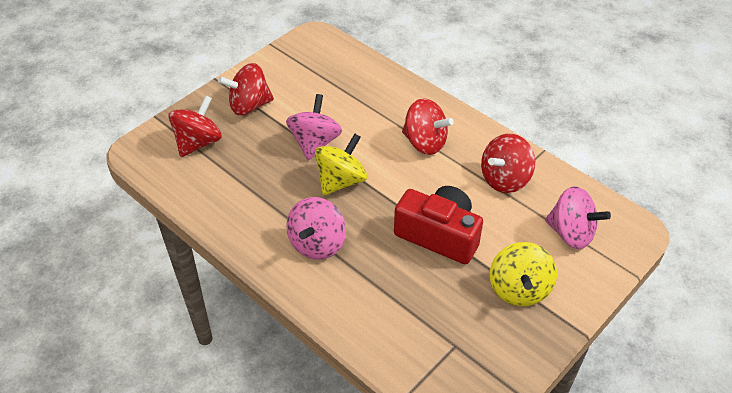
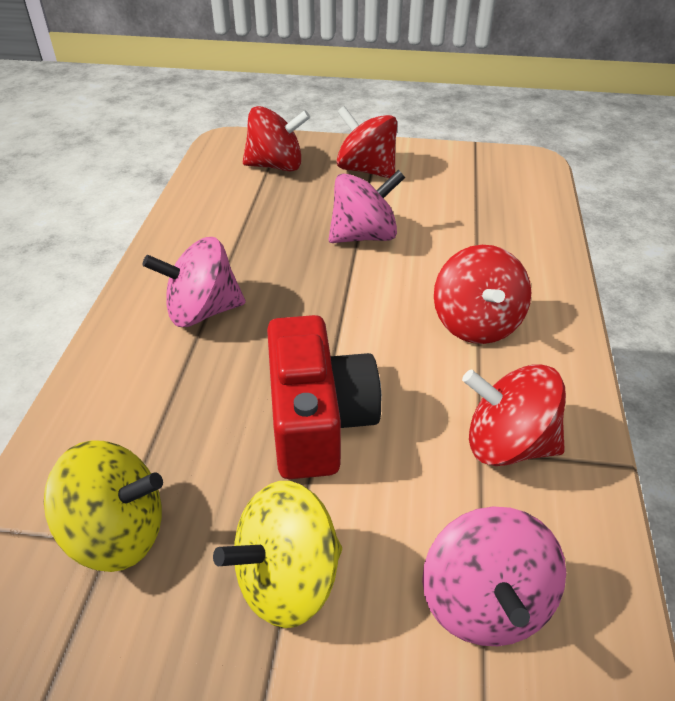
camera: 55 degrees right, 5 degrees down
(341, 181) = (325, 283): yellow spinning top -> yellow spinning top (117, 532)

